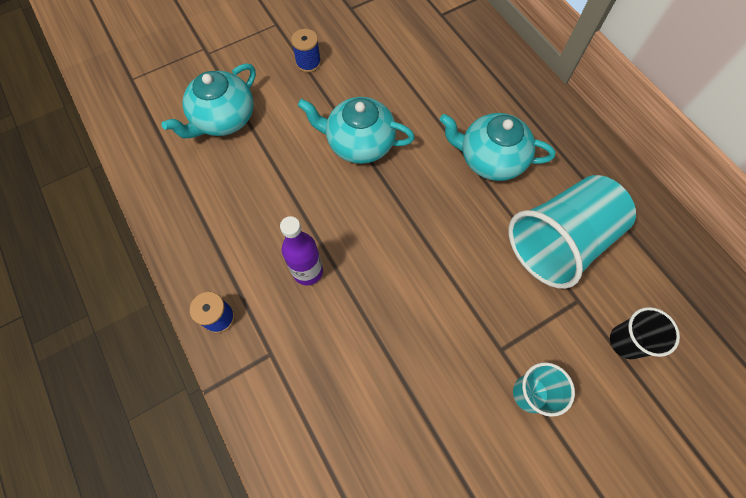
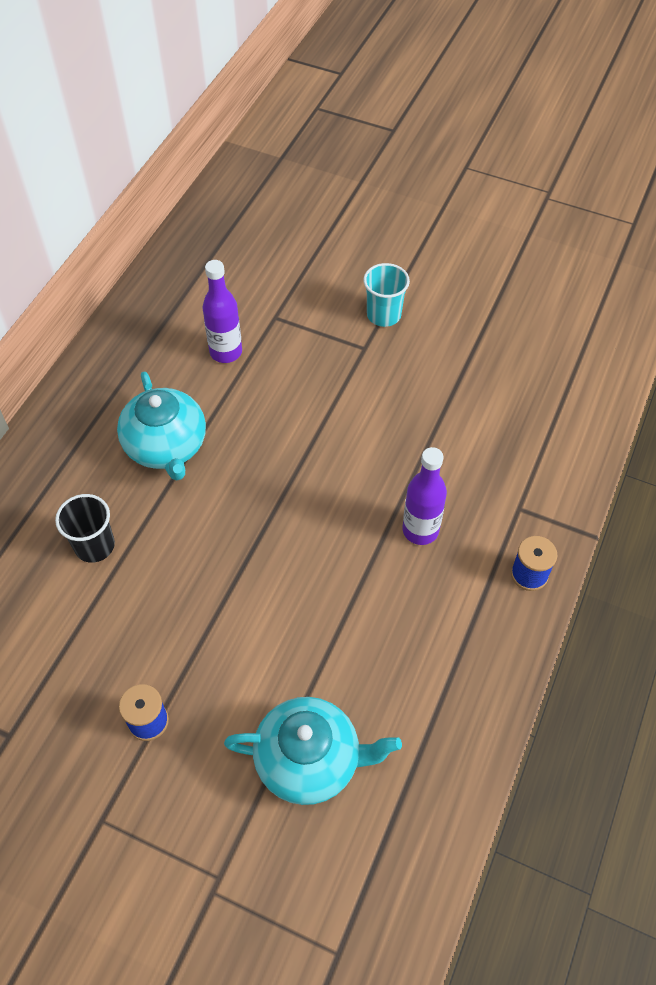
camera: 125 degrees left, 10 degrees down
(359, 143) = (234, 580): turquoise teapot -> none
(559, 242) = (226, 352): turquoise cup -> purple bottle
(626, 341) = (287, 275): black cup -> black cup (94, 546)

